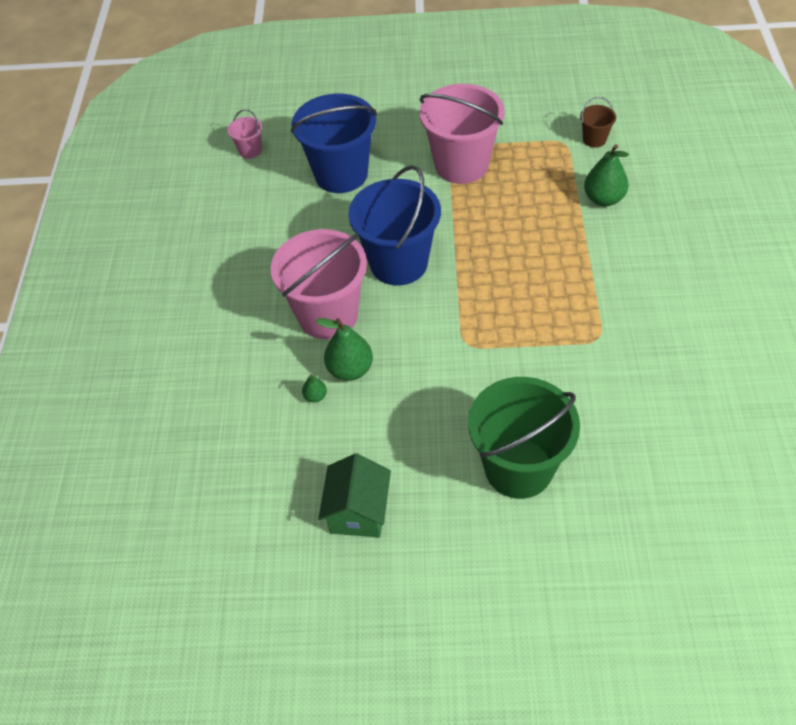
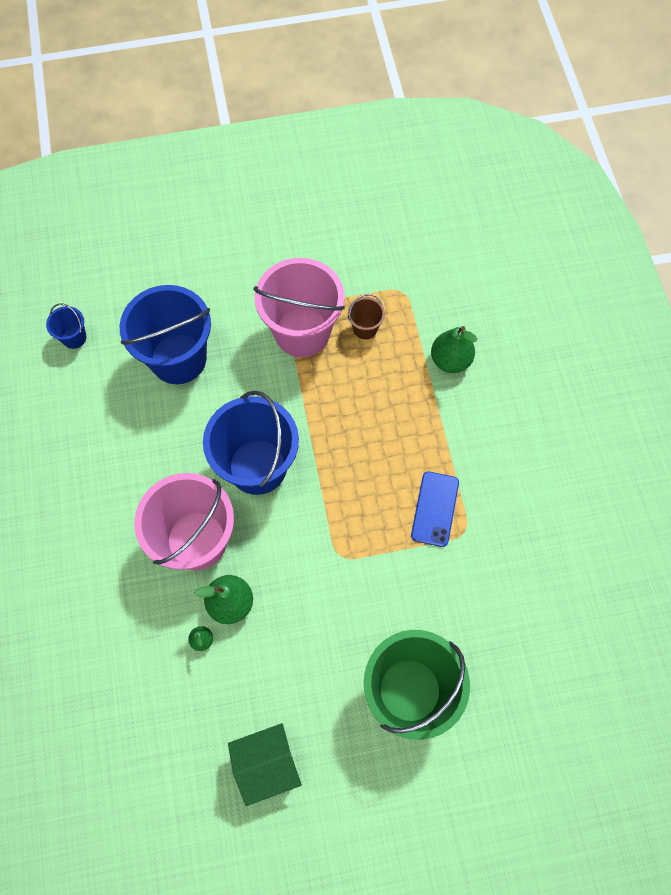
camera: 15 degrees left, 15 degrees up
(250, 150) = (74, 337): pink bucket -> blue bucket
(358, 512) = (267, 764): green house -> green house turned 75 degrees clockwise
(570, 316) = (435, 509): none -> blue phone
(594, 139) = (432, 284): brown bucket -> brown bucket (365, 328)

